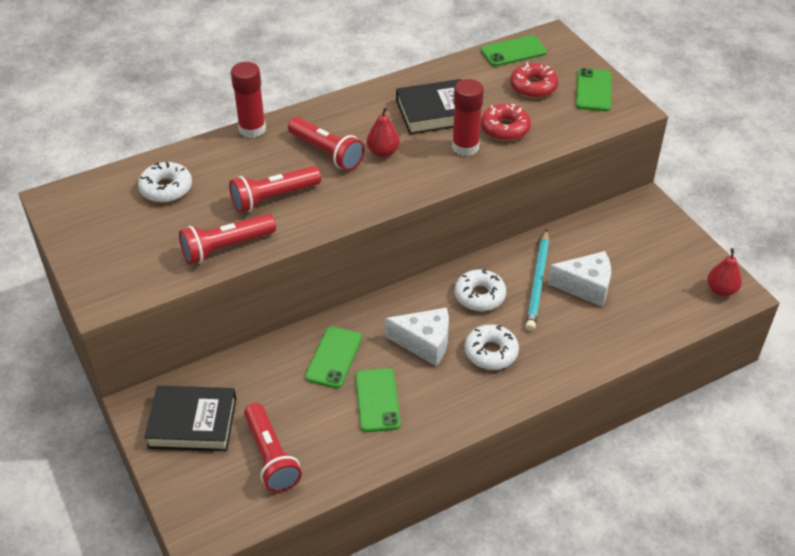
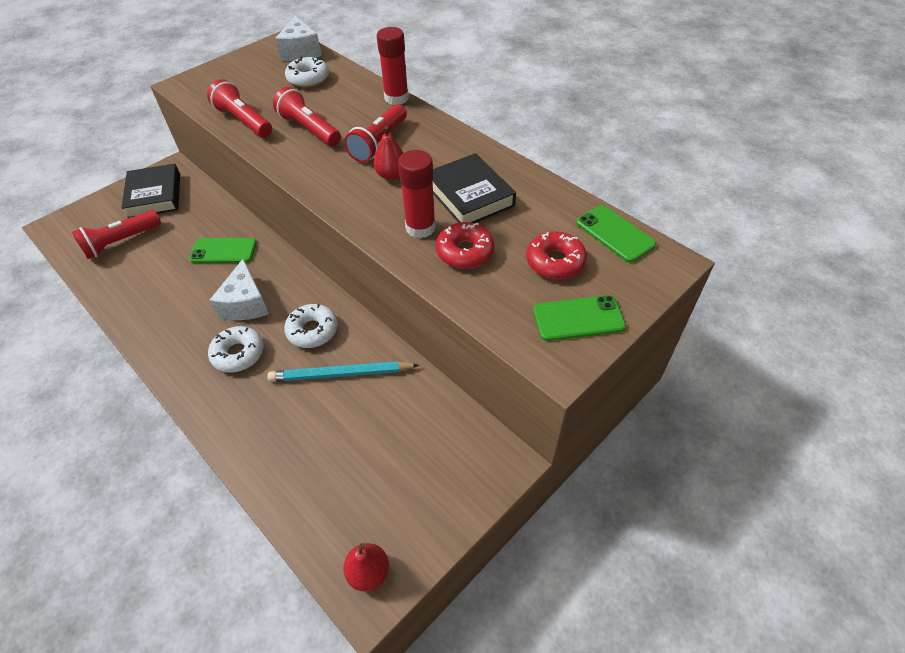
camera: 75 degrees right, 5 degrees up
(377, 400) = (177, 288): green phone -> none
(585, 287) = (343, 418): white cheese -> white cheese (300, 51)

